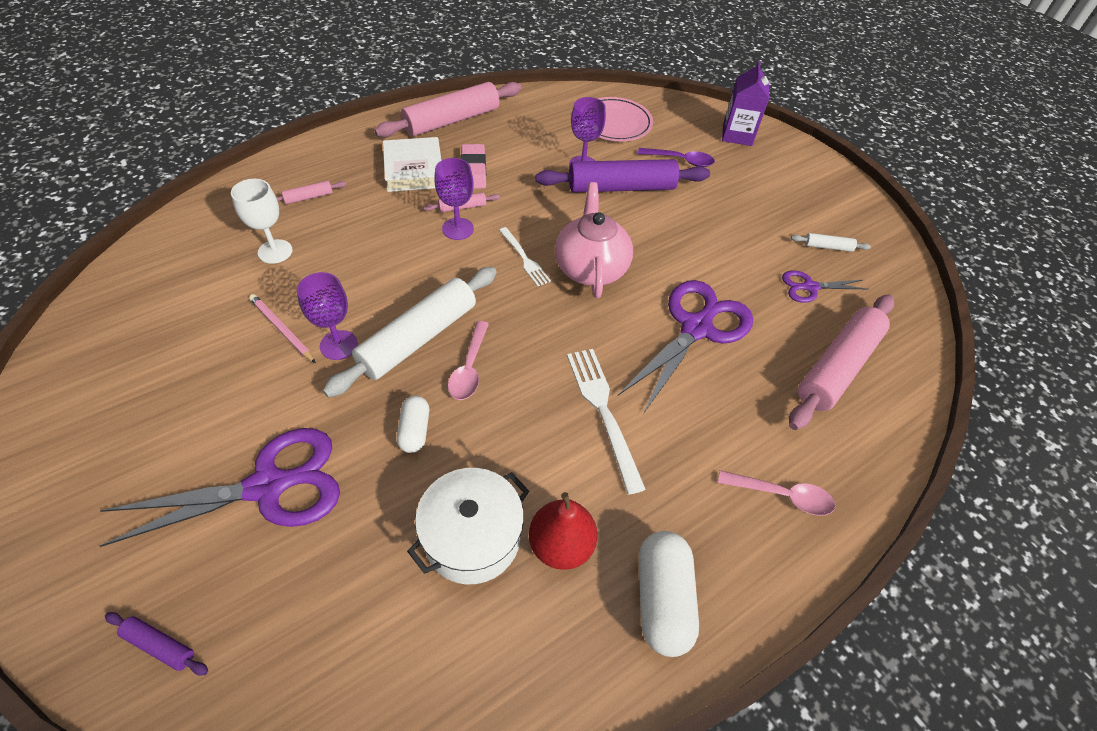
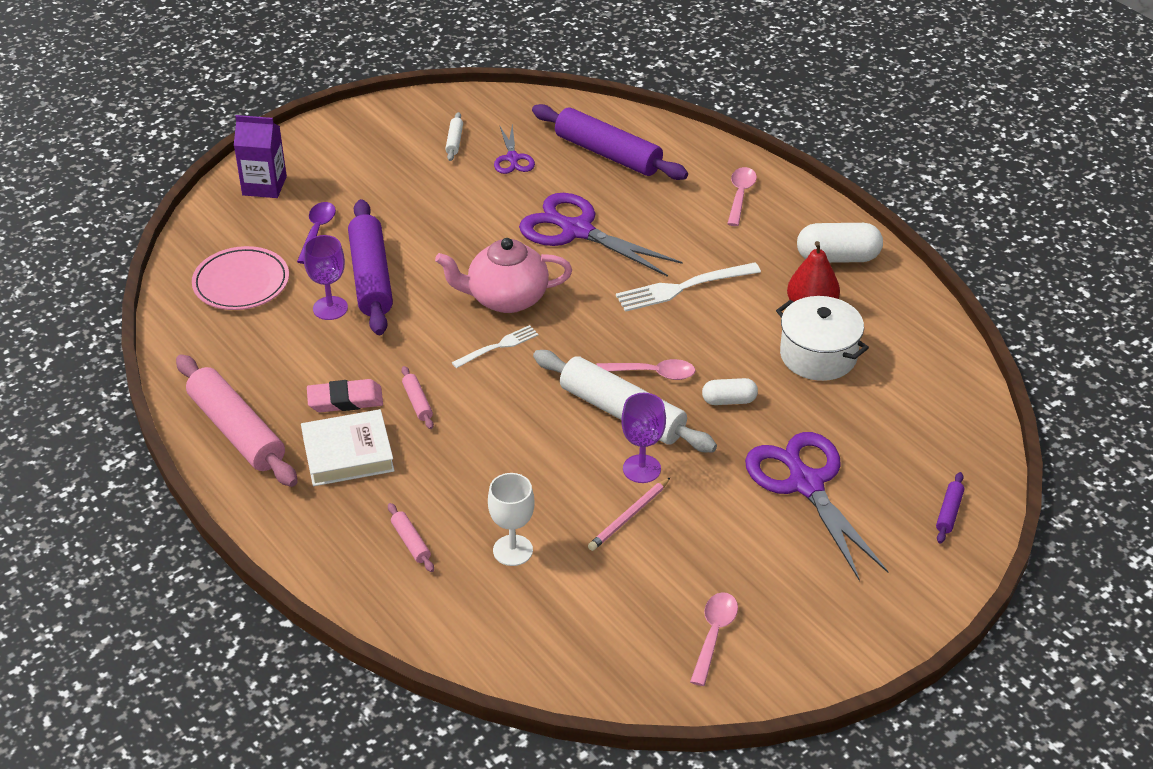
camera: 90 degrees left, 10 degrees down
(112, 375) = (714, 634): none -> pink spoon
(458, 229) = (456, 402): purple goblet -> none
(837, 367) = (608, 154): pink rolling pin -> purple rolling pin

